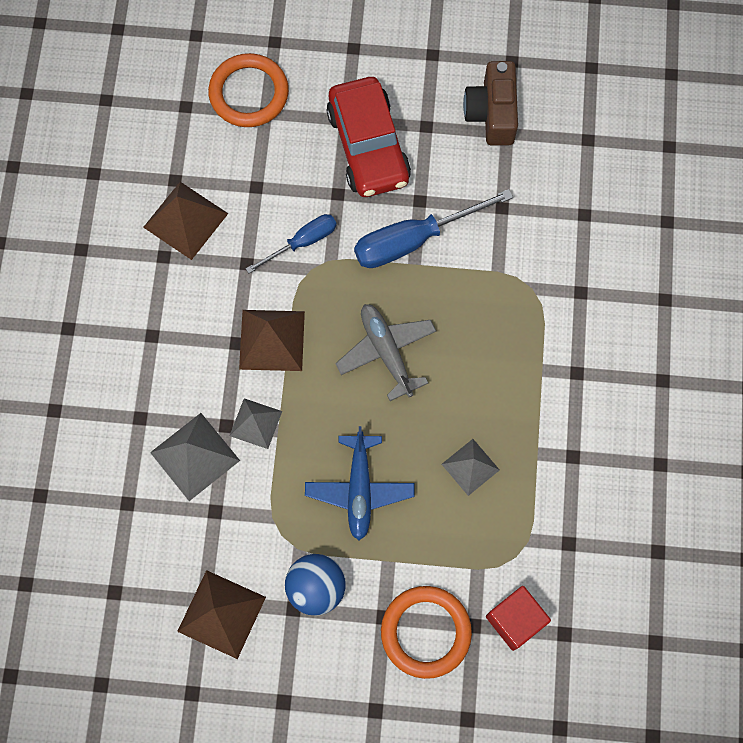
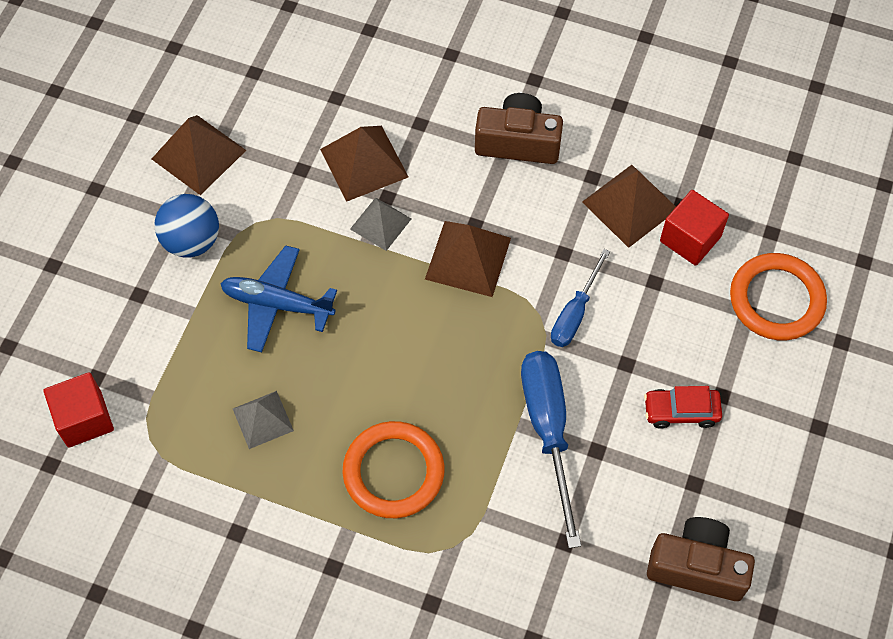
camera: 105 degrees right, 10 degrees down
(141, 326) = (518, 142): none -> brown camera
(194, 456) = (364, 163): grey pyramid -> brown pyramid
(207, 167) = (690, 239): none -> red cube
(302, 242) = (574, 313): blue screwdriver -> blue screwdriver turned 45 degrees clockwise
(368, 146) = (681, 411): red car -> red car, size x0.50
(387, 352) = (420, 368): grey plane -> none
(425, 632) = (107, 330): orange ring -> orange ring (393, 472)

